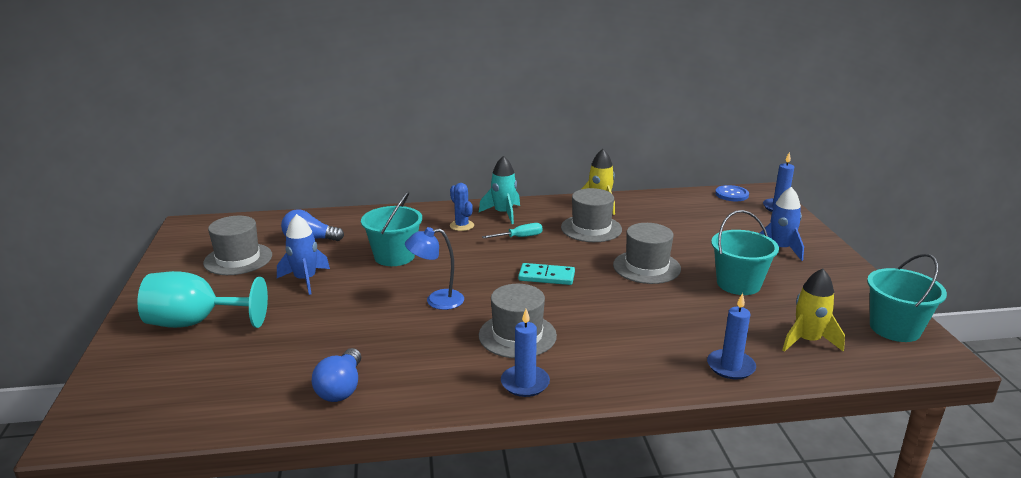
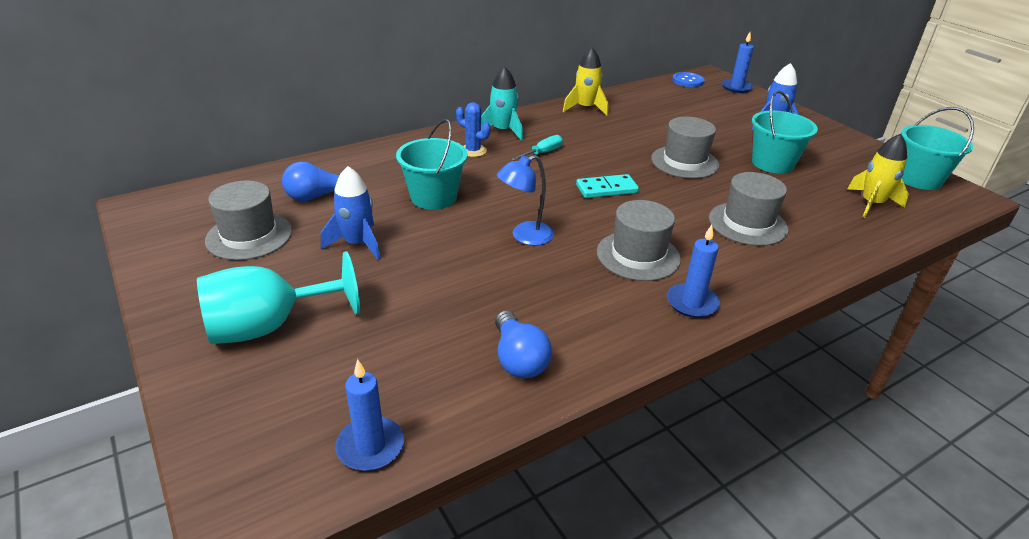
camera: 25 degrees left, 10 degrees up
(591, 228) = (600, 133): grey hat -> grey hat (747, 224)
(730, 366) = (840, 241): blue candle -> blue candle (370, 446)

